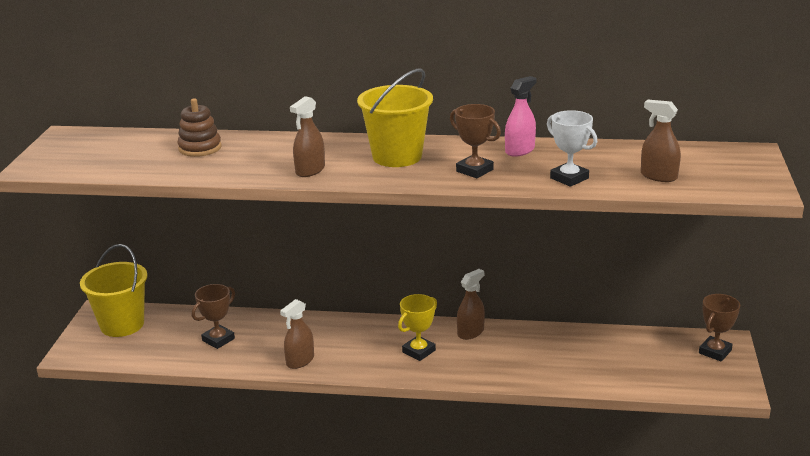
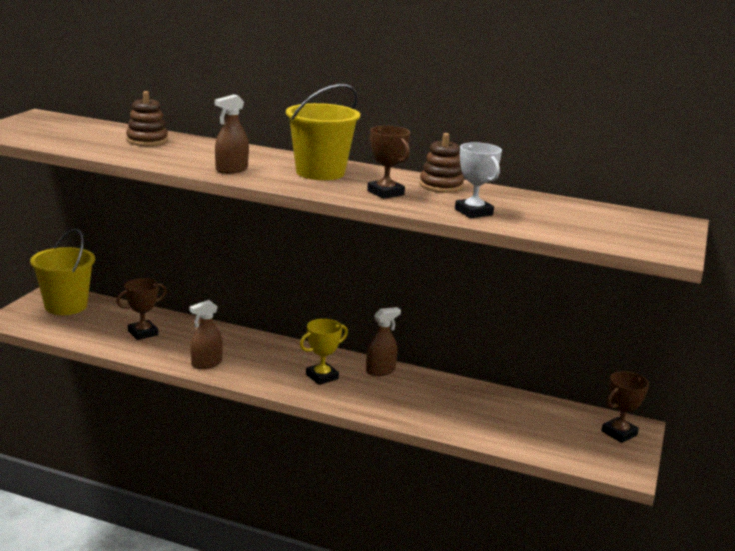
camera: 10 degrees right, 5 degrees down
(520, 150) = (441, 186): pink spray bottle -> brown stacking toy
(658, 176) = (565, 224): brown spray bottle -> none

